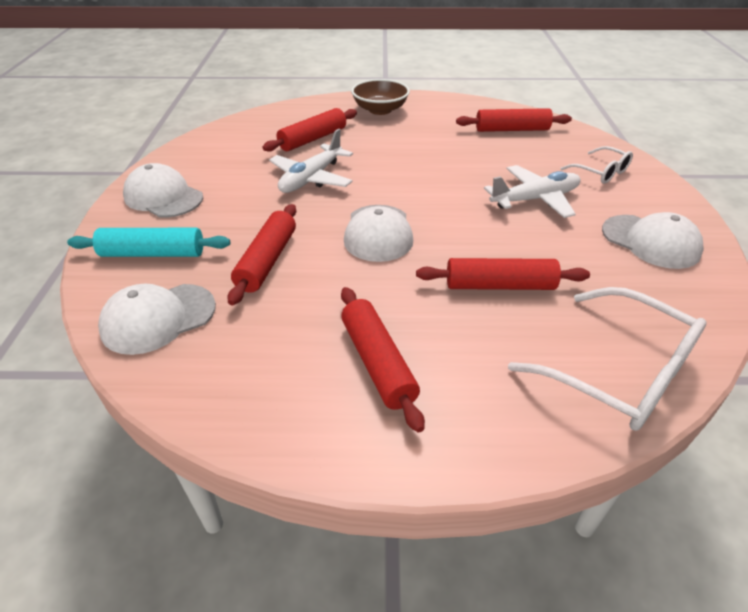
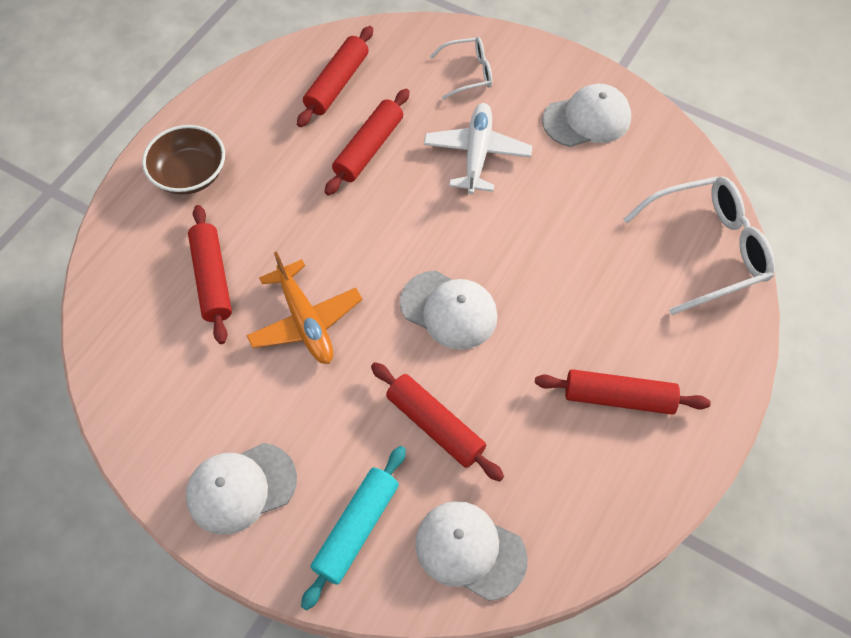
camera: 60 degrees left, 20 degrees up
(158, 318) = (470, 550): white cap -> white cap turned 120 degrees clockwise
(311, 178) = (305, 321): white plane -> orange plane
(500, 285) = (578, 260): red rolling pin -> red rolling pin (369, 148)

